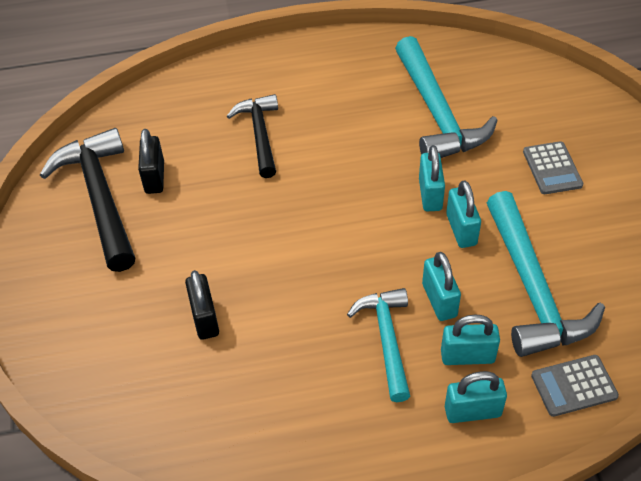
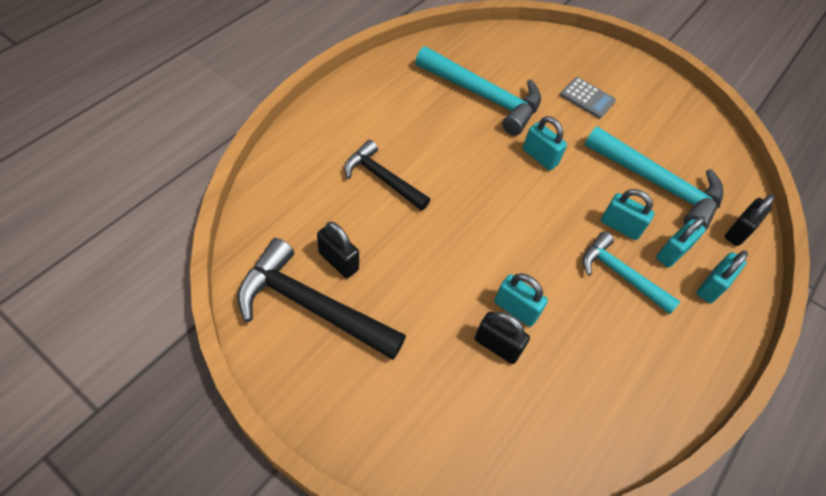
camera: 50 degrees left, 5 degrees up
(461, 229) = (582, 170): turquoise padlock -> turquoise padlock (515, 309)
(574, 386) = (738, 231): grey calculator -> black padlock

